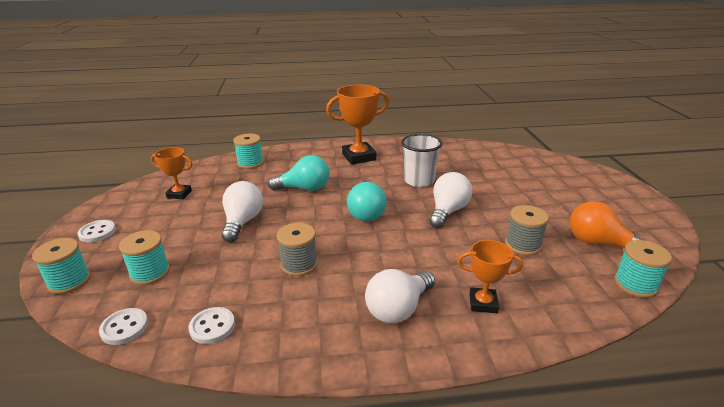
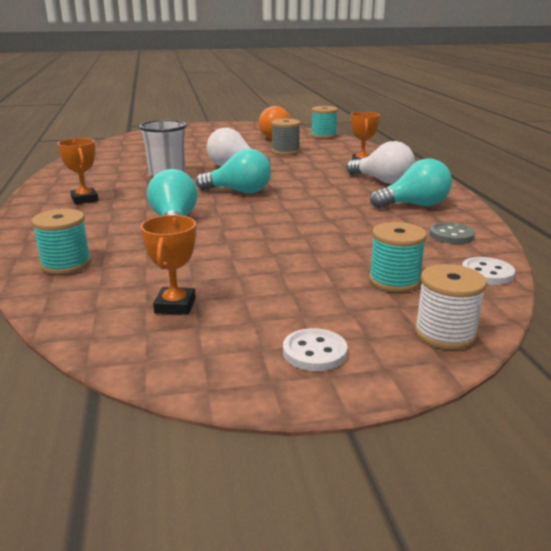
camera: 95 degrees left, 5 degrees down
(69, 281) = (445, 333): turquoise spool -> white spool
(212, 327) = (451, 235): white button -> grey button
(242, 222) = (264, 246): white light bulb -> none
(299, 264) = (341, 212): grey spool -> none
(305, 319) = (414, 205): none -> turquoise light bulb
(359, 157) = (84, 199): orange trophy -> orange trophy, size x0.58

